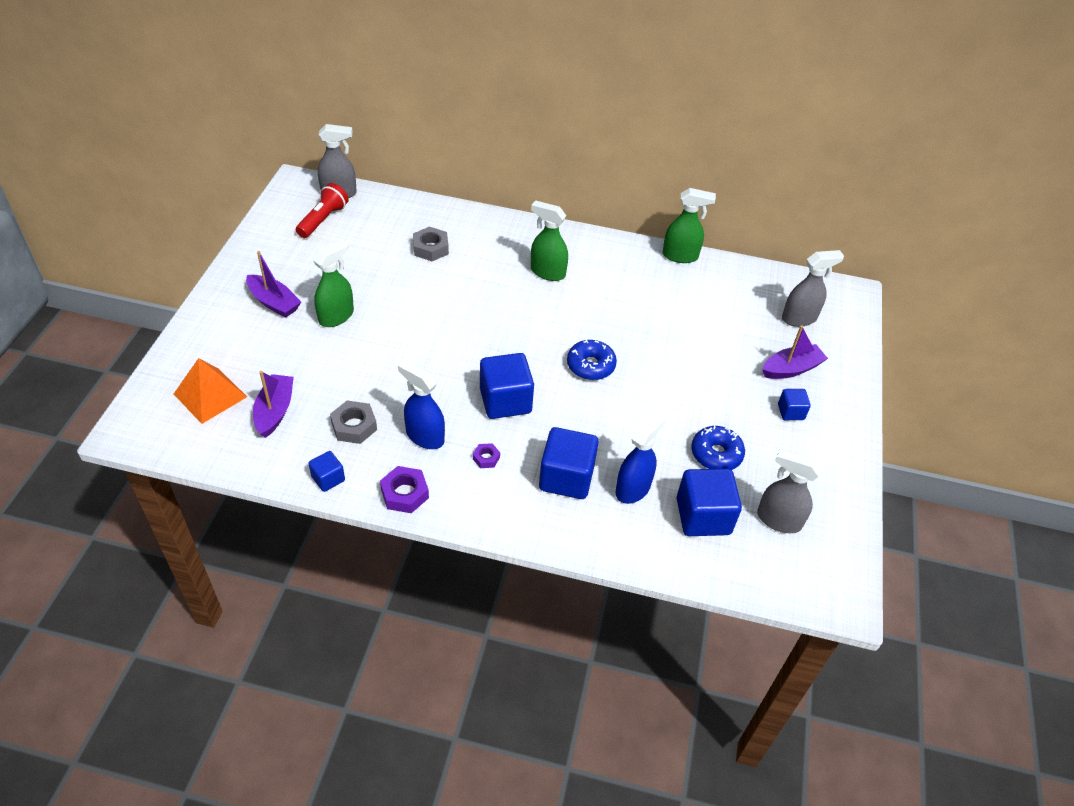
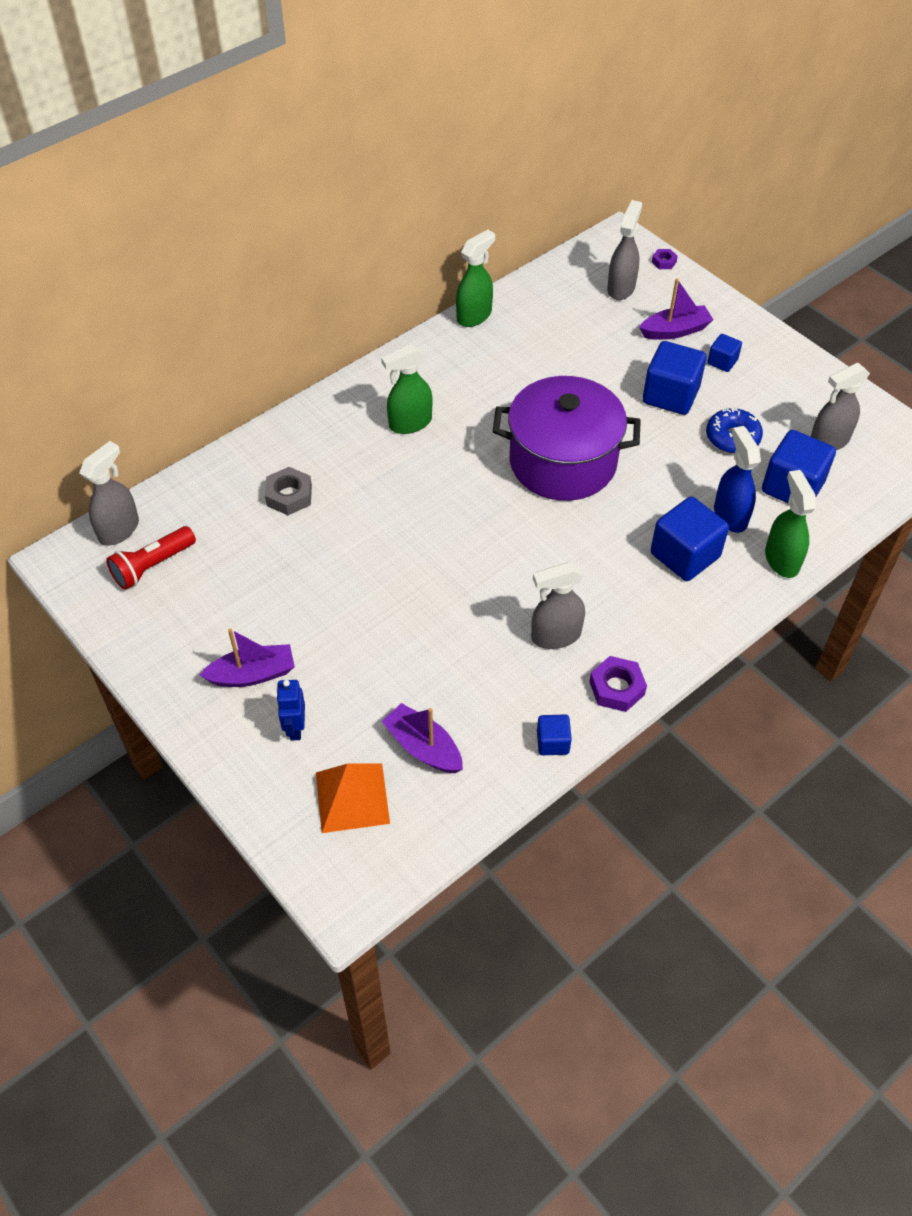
camera: 50 degrees left, 5 degrees up
(246, 342) = (295, 728): none -> blue robot
(323, 220) = (152, 566): red flashlight -> red flashlight turned 105 degrees counterclockwise
(336, 316) = (324, 627): green spray bottle -> green spray bottle (781, 559)
(354, 426) = (498, 687): grey nut -> none
(424, 436) = (555, 636): blue spray bottle -> grey spray bottle
(486, 458) = (618, 602): purple nut -> purple nut (664, 262)
(505, 401) = (557, 549): blue cube -> blue cube (670, 395)
(590, 366) = (563, 462): blue donut -> purple pot
(791, 369) = (675, 331): purple boat -> purple boat turned 60 degrees clockwise

